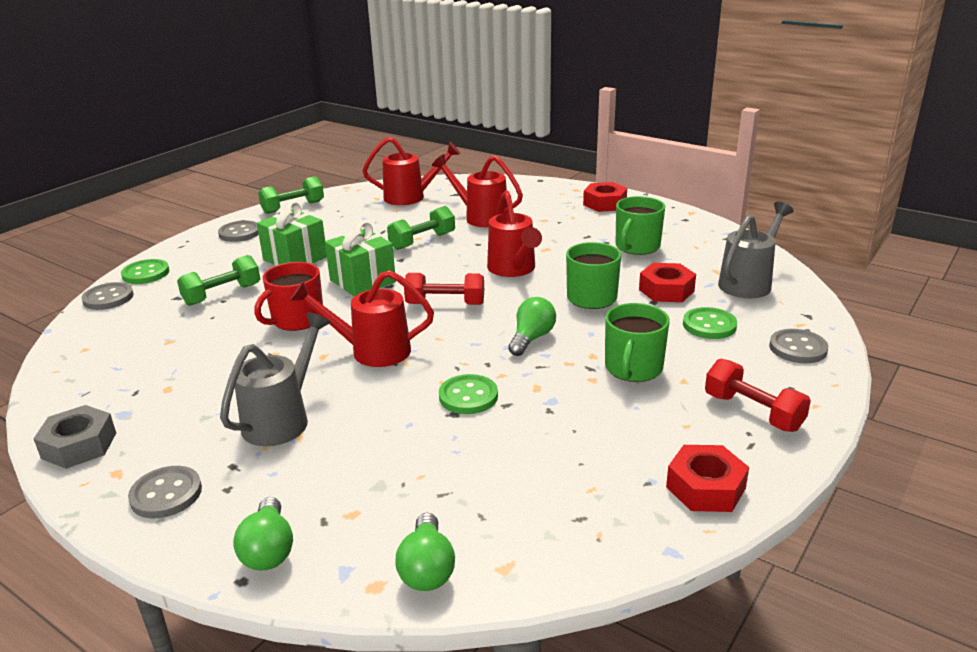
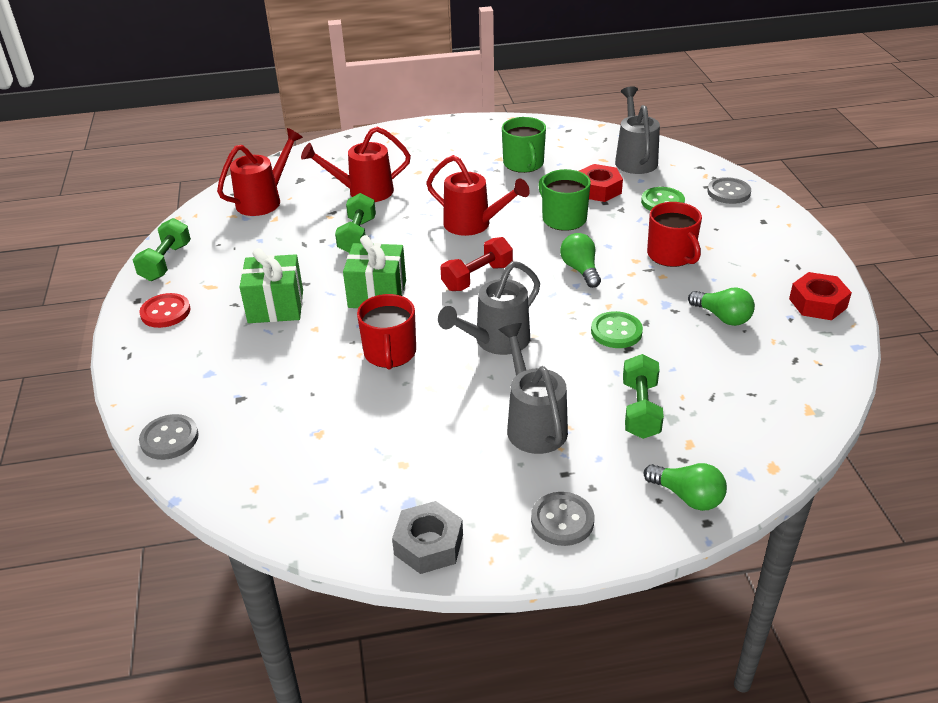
camera: 45 degrees left, 10 degrees up
(146, 273) = (154, 398): green button -> none
(222, 295) = (279, 372): green dumbbell -> green dumbbell (640, 410)
(240, 233) = (165, 312): grey button -> red button
(372, 351) = (496, 341): red watering can -> grey watering can
(427, 569) = (779, 439): green light bulb -> green light bulb (722, 317)
(604, 203) = (438, 137): red nut -> none
(633, 368) = (671, 255): green mug -> red mug
(753, 412) = (770, 246): red dumbbell -> none

